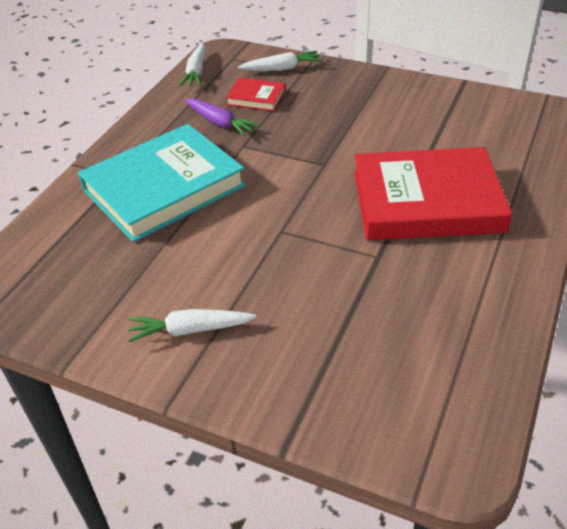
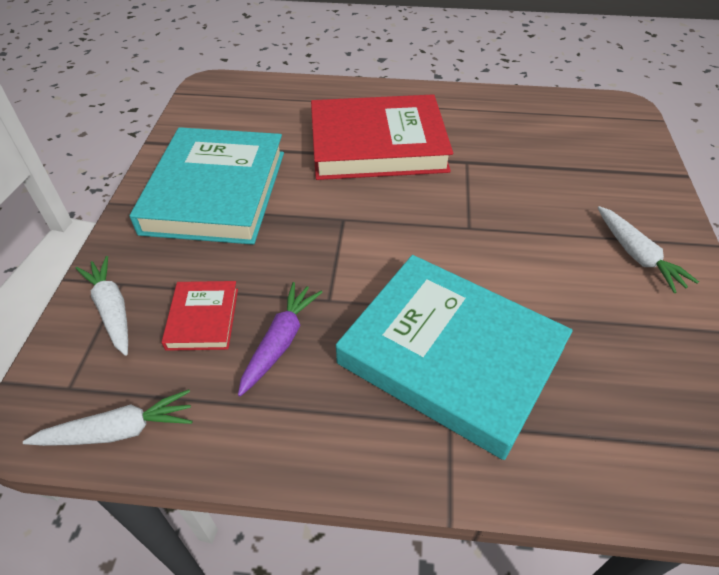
camera: 110 degrees left, 5 degrees up
(384, 108) = (215, 191): none -> turquoise book
(426, 201) = (377, 144): red book -> red book turned 75 degrees counterclockwise

